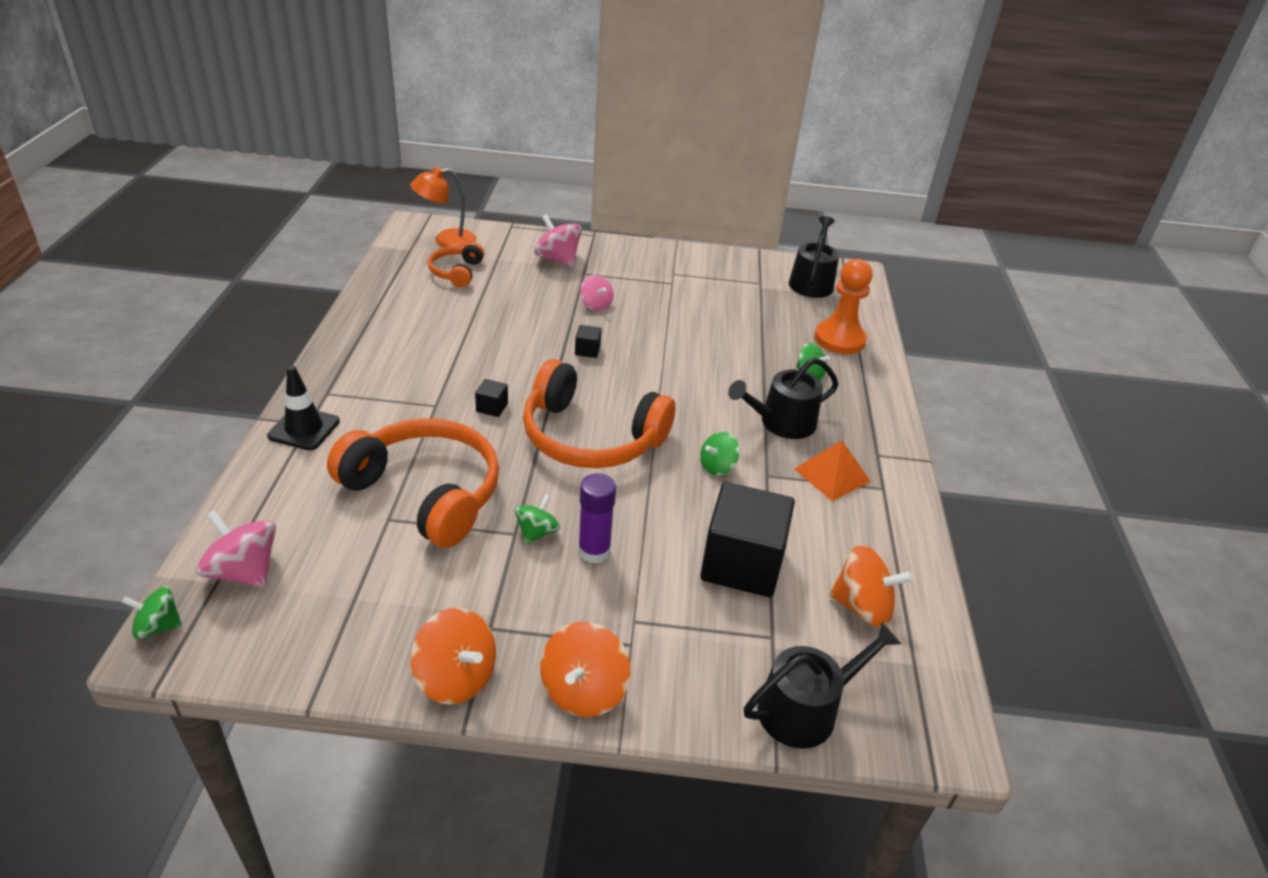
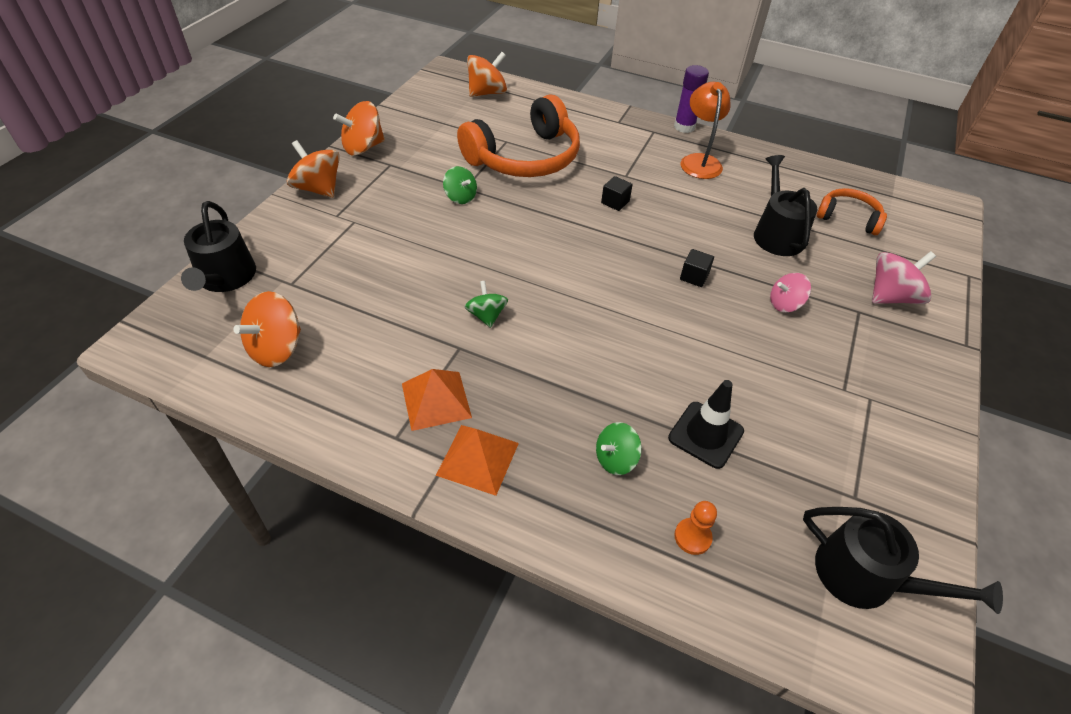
camera: 110 degrees right, 10 degrees up
(158, 626) = (461, 70): green spinning top -> none
(244, 571) = (487, 93): pink spinning top -> orange spinning top
(304, 429) = (613, 119): black traffic cone -> black traffic cone (705, 435)
(446, 241) = (917, 221): orange lamp -> orange lamp (699, 161)
(590, 437) = (557, 247): orange headphones -> none
(594, 551) = (427, 219): purple glue stick -> purple glue stick (684, 127)
(741, 564) = (367, 291): black cube -> none
(781, 423) = (532, 391): black watering can -> black watering can (776, 234)
(839, 339) = (692, 537): orange pawn -> orange pawn, size x0.48
(863, 439) = (477, 458): none -> orange pyramid

